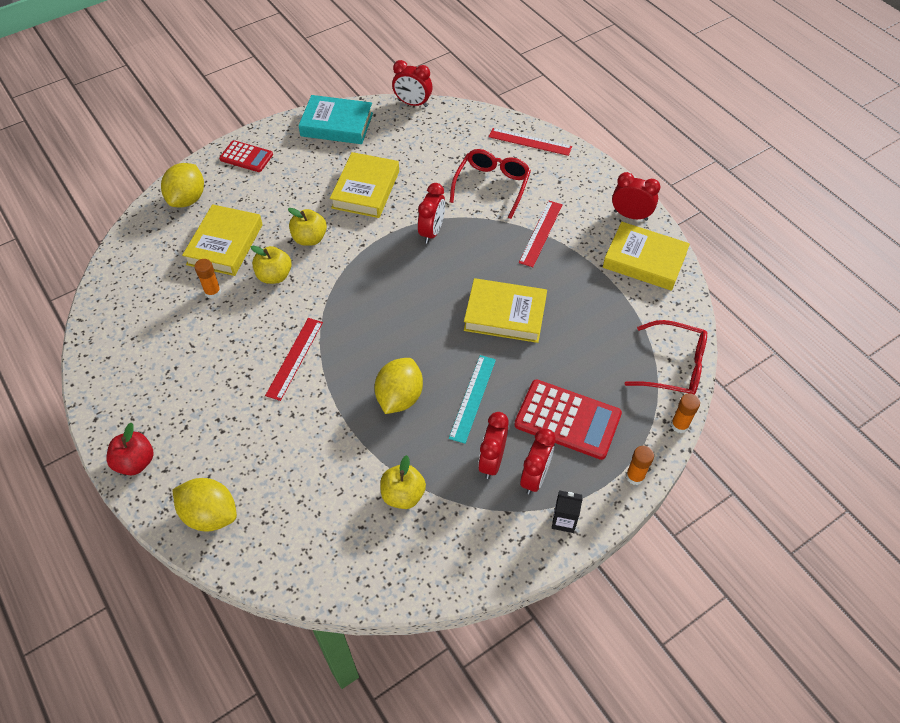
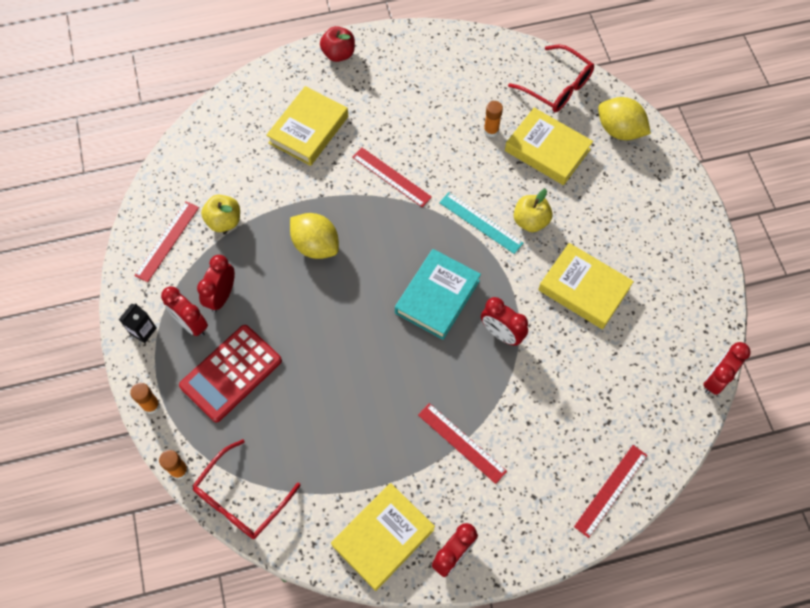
camera: 110 degrees right, 10 degrees up
(210, 514) = (271, 92): yellow lemon -> none
(246, 157) = (667, 190): red calculator -> none
(274, 276) = (492, 181): yellow apple -> none
(337, 124) = (697, 288): turquoise book -> turquoise book (437, 297)
(450, 544) = (167, 241): none -> red ruler
(472, 398) = (289, 303): turquoise ruler -> turquoise ruler (480, 222)
(492, 185) = (550, 419): red glasses -> red glasses (557, 87)
(492, 461) = (222, 296): red clock -> red clock turned 105 degrees counterclockwise
(505, 314) = (368, 365): yellow book -> yellow book (308, 130)

